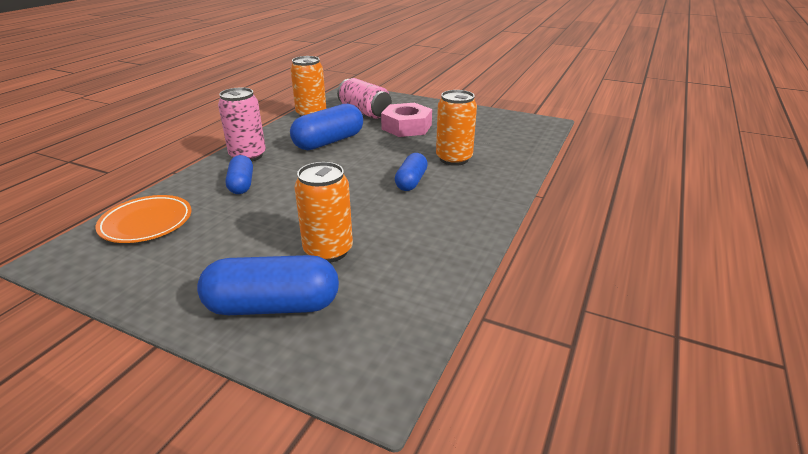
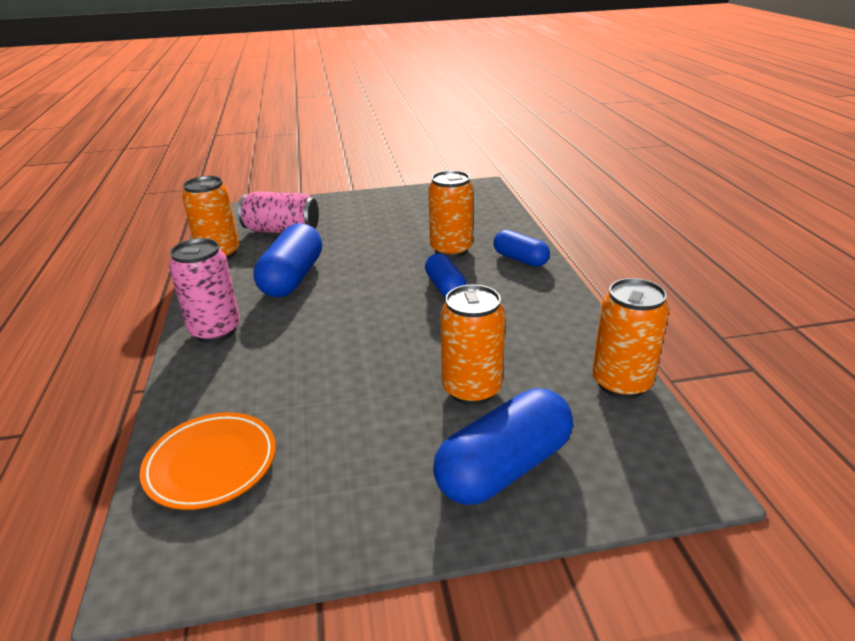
camera: 35 degrees left, 0 degrees up
(241, 184) = (263, 366): blue capsule -> blue capsule (520, 259)
(406, 127) = (355, 232): pink nut -> none
(434, 297) = (621, 383): none -> orange can

